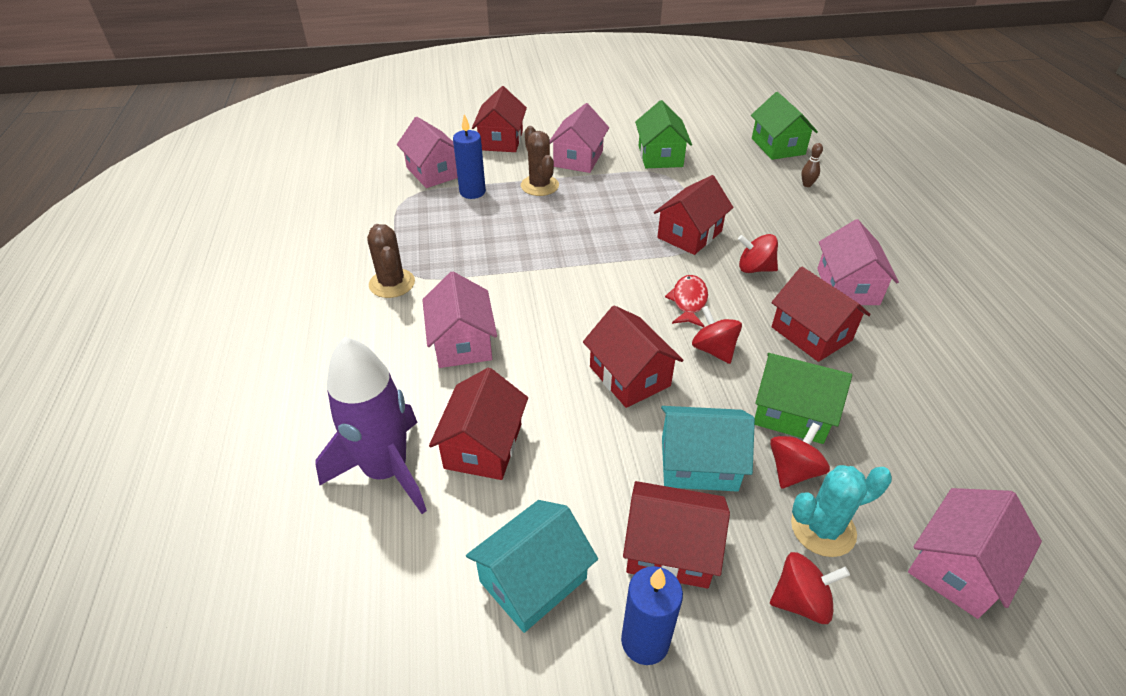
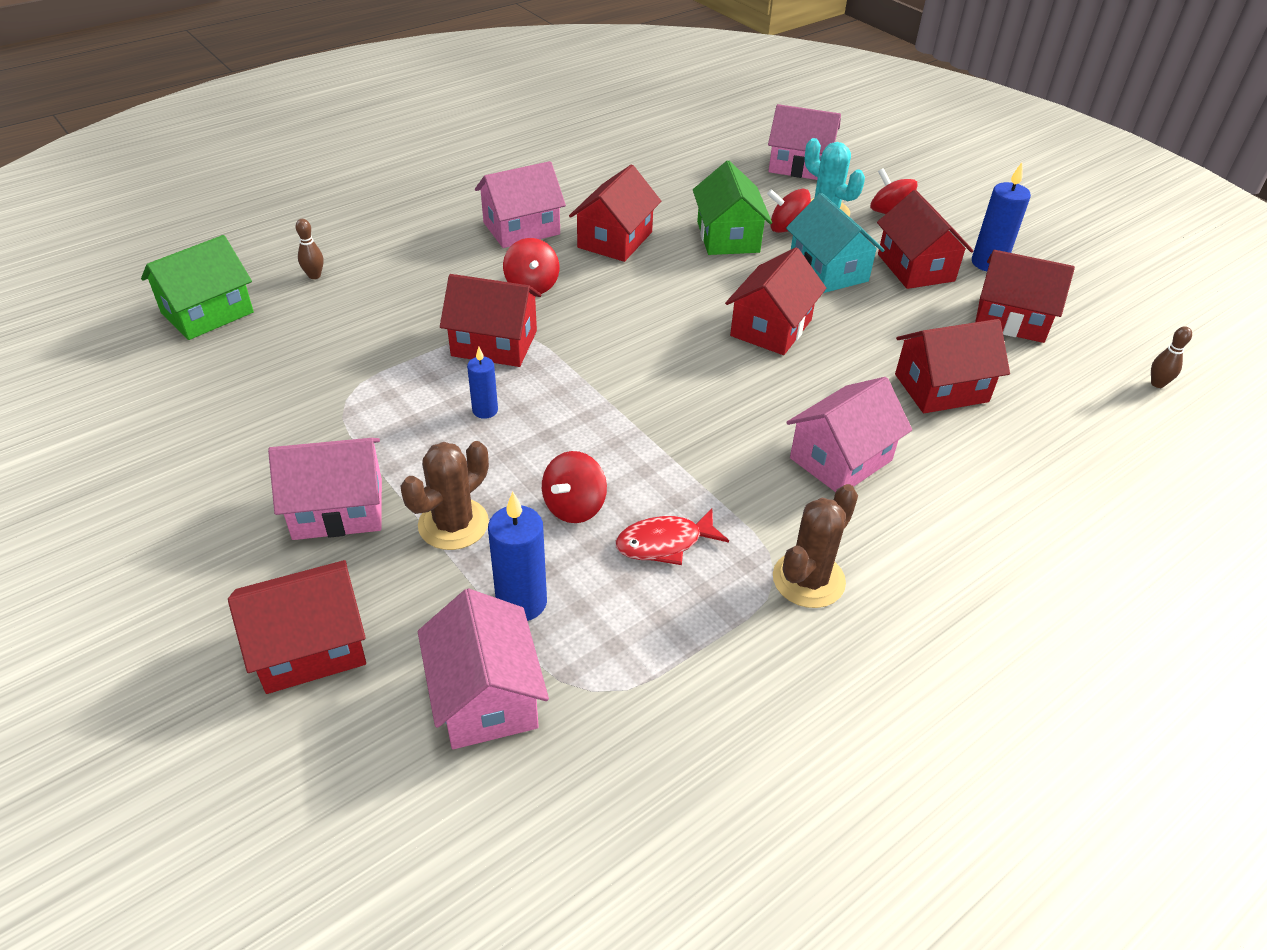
camera: 120 degrees left, 0 degrees up
(350, 645) = (1157, 384): none -> brown bowling pin
(386, 470) = (1032, 437): purple rocket -> none
(434, 172) = (486, 696): pink house -> pink house turned 45 degrees counterclockwise
(533, 580) = (1011, 319): turquoise house -> red house
(622, 215) = (485, 410): none -> blue candle
(660, 156) = (287, 418): green house -> none
(688, 301) = (627, 317): red fish -> red fish (664, 543)
(713, 350) = (688, 288): red spinning top -> red spinning top (574, 506)

